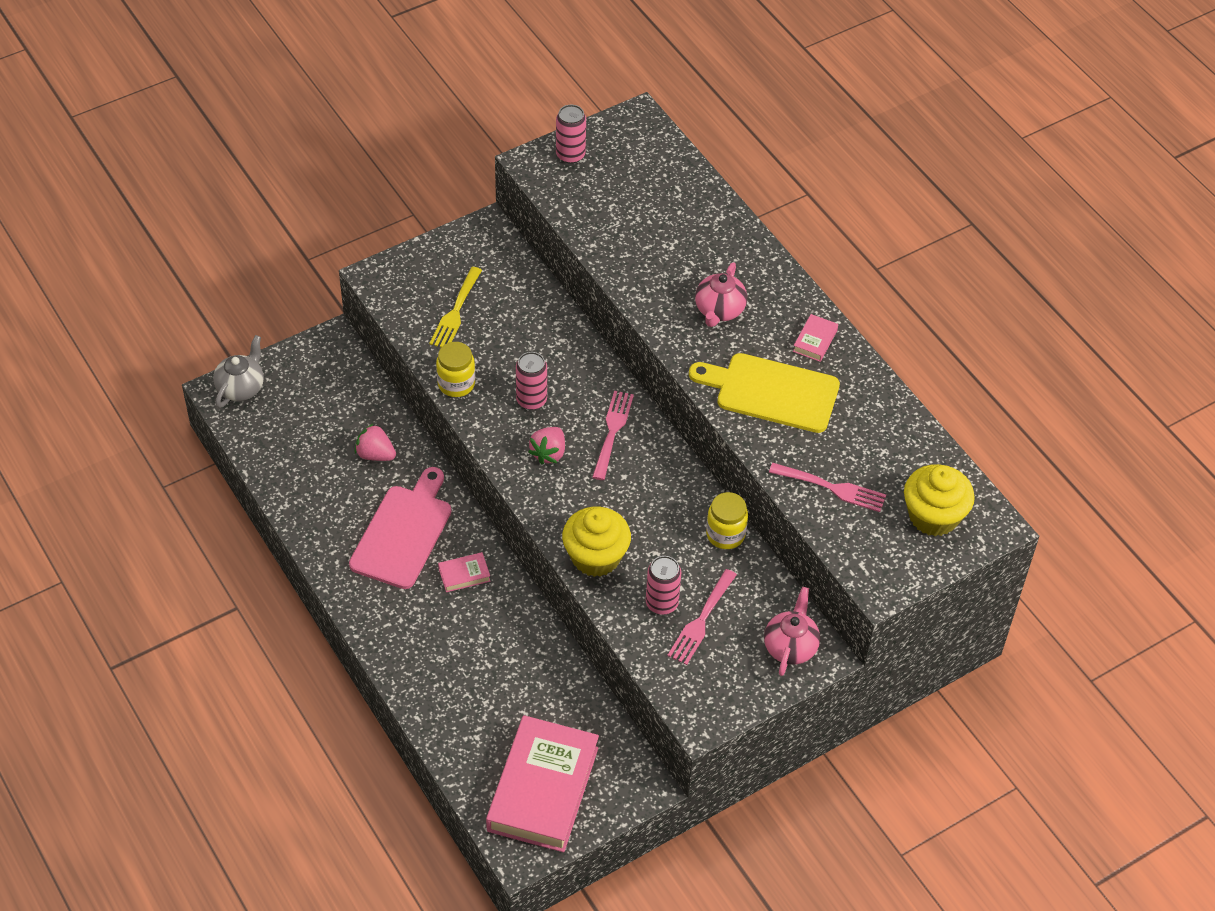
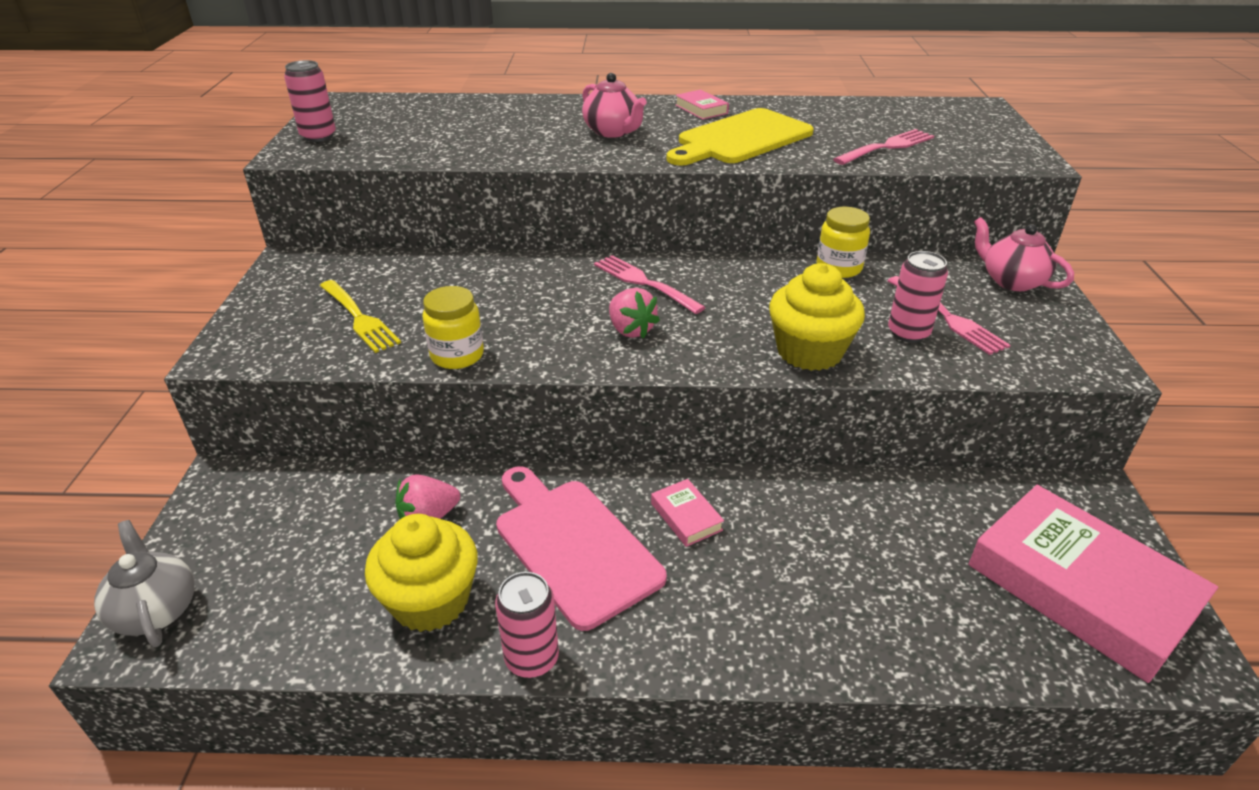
camera: 55 degrees left, 15 degrees down
(464, 575) = (686, 516): pink book -> pink book turned 45 degrees counterclockwise
(531, 400) = (544, 314): pink can -> pink can (532, 658)
(933, 516) = (954, 121): yellow cupcake -> yellow cupcake (430, 600)

